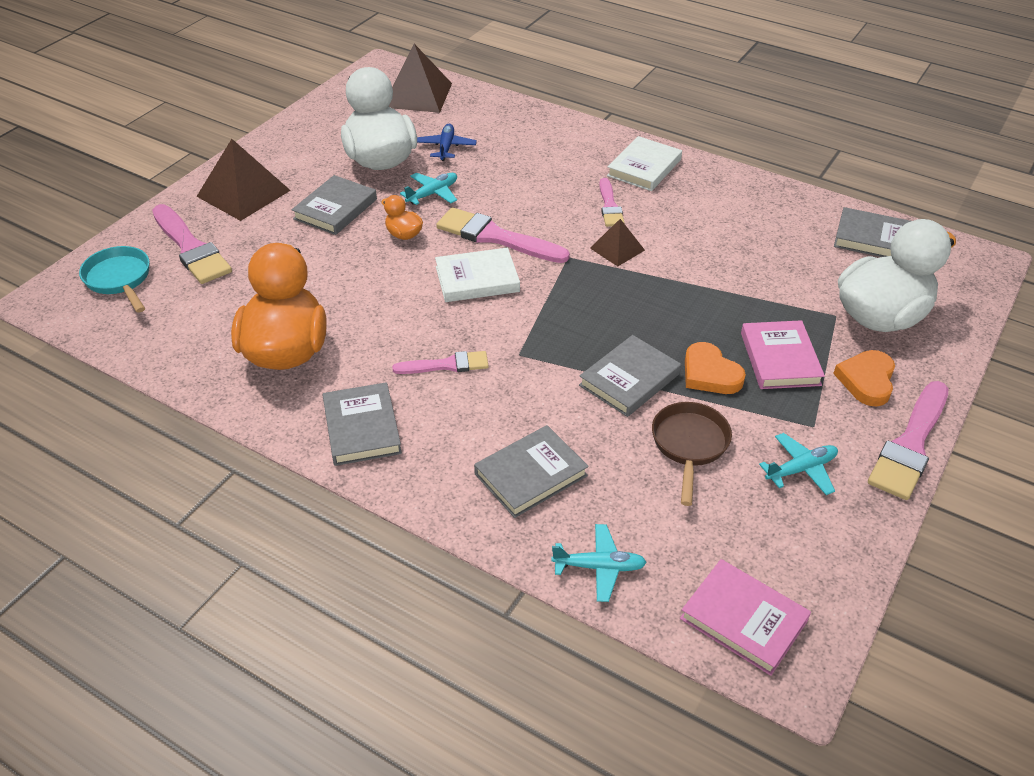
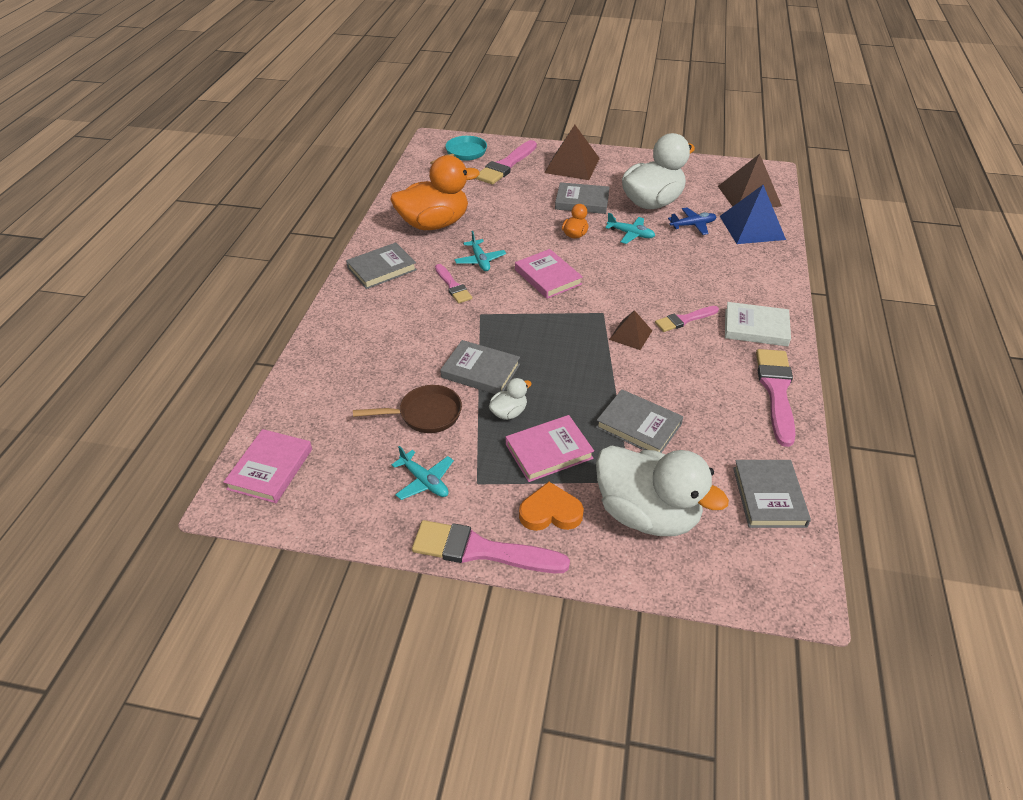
camera: 70 degrees right, 0 degrees up
(477, 113) = (752, 227): none -> blue pyramid
(477, 279) = (548, 277): white book -> pink book
(496, 237) = (601, 274): pink brush -> pink brush (776, 391)
(530, 475) = (368, 345): grey book -> grey book (638, 426)
(599, 567) = (298, 392): turquoise plane -> turquoise plane (480, 260)
(710, 374) = (509, 412): orange heart -> white duck

